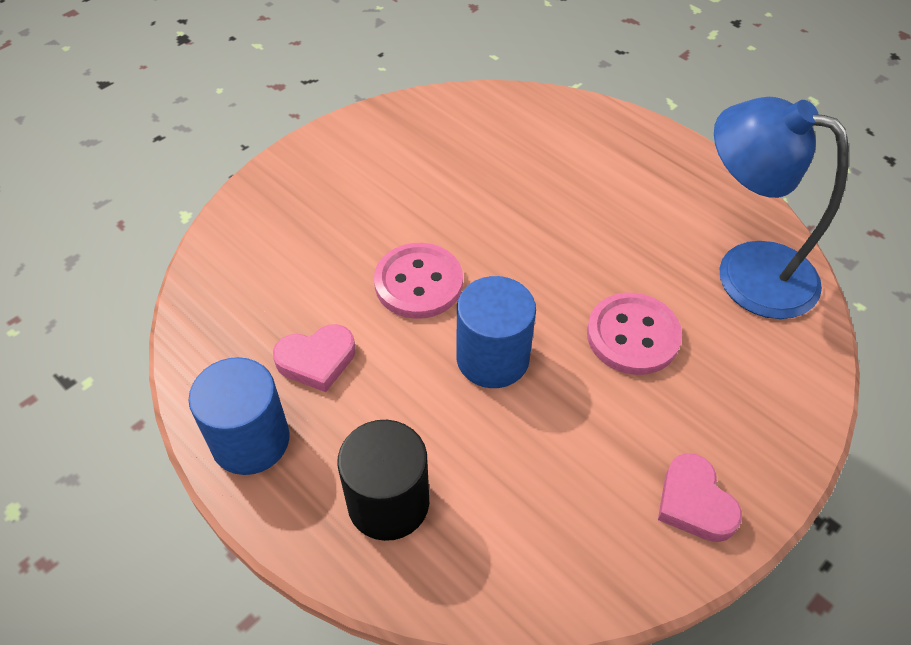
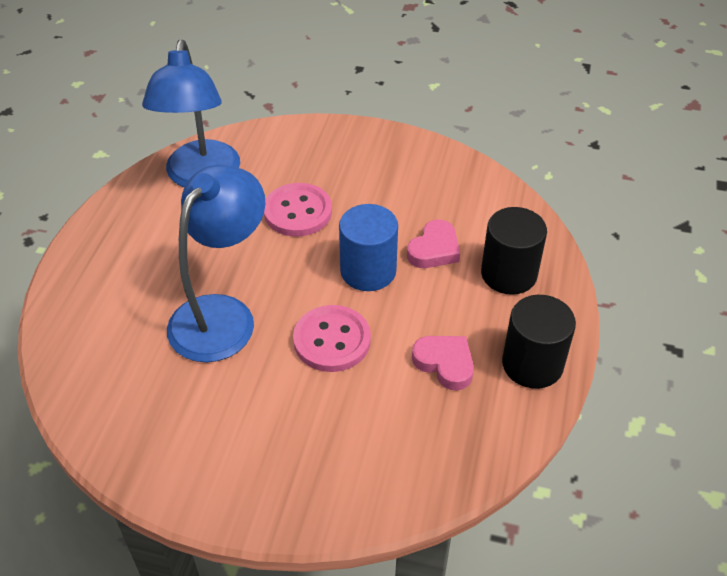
camera: 120 degrees left, 5 degrees down
(250, 440) = (532, 364): blue cylinder -> black cylinder
(513, 215) = (222, 315): none -> blue lamp
(694, 503) = (398, 154): pink heart -> pink heart (434, 249)

